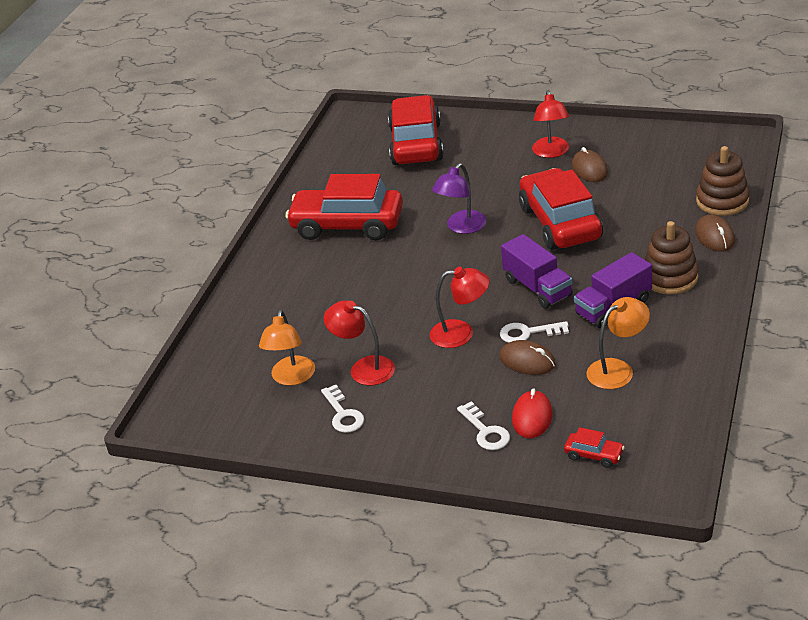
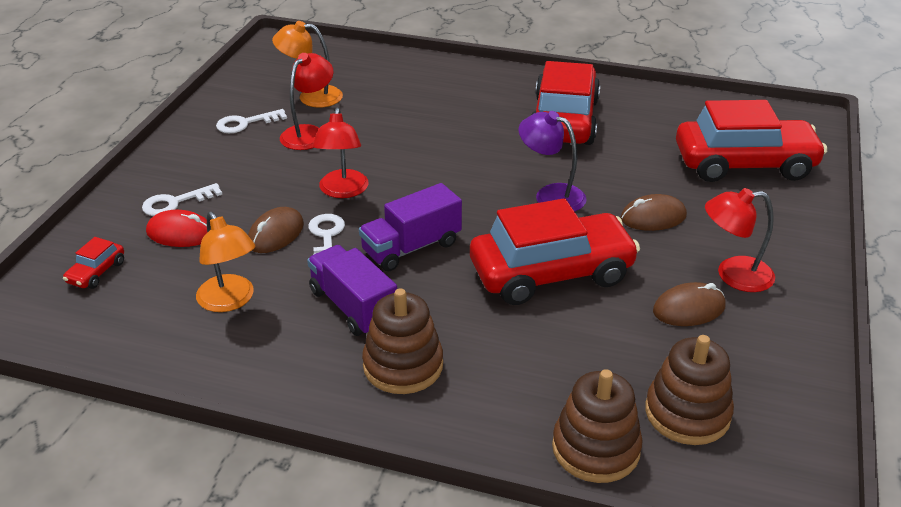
camera: 85 degrees right, 0 degrees up
(685, 171) = (687, 413): none -> brown stacking toy
(715, 236) = (496, 426): brown mouse -> brown mouse (653, 217)

